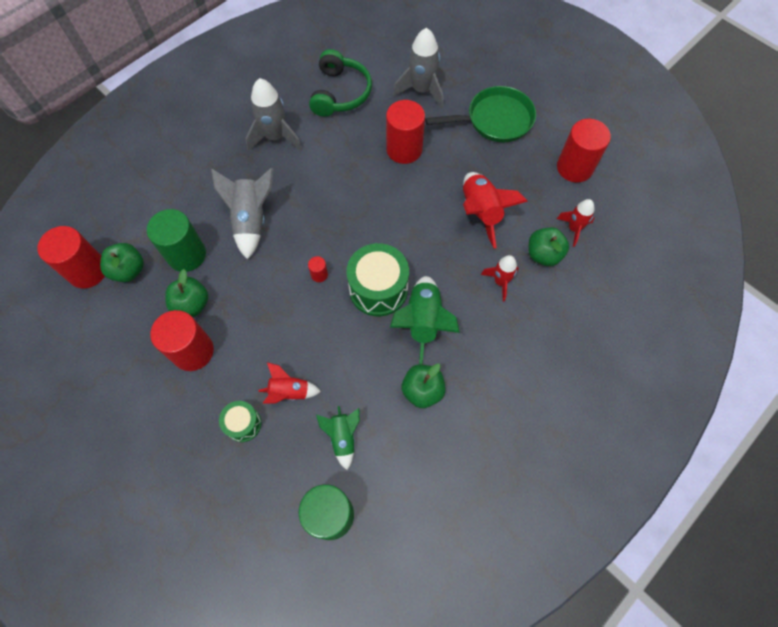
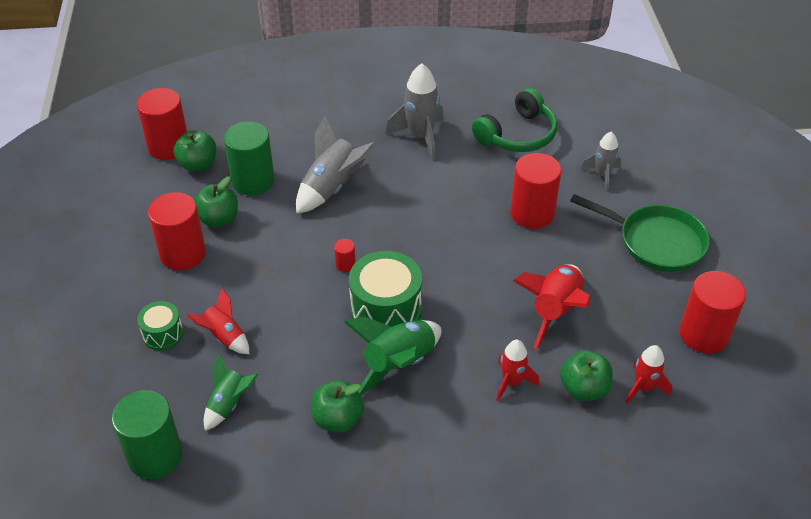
camera: 40 degrees right, 20 degrees down
(421, 90) = (602, 175): grey rocket -> grey rocket, size x0.61

